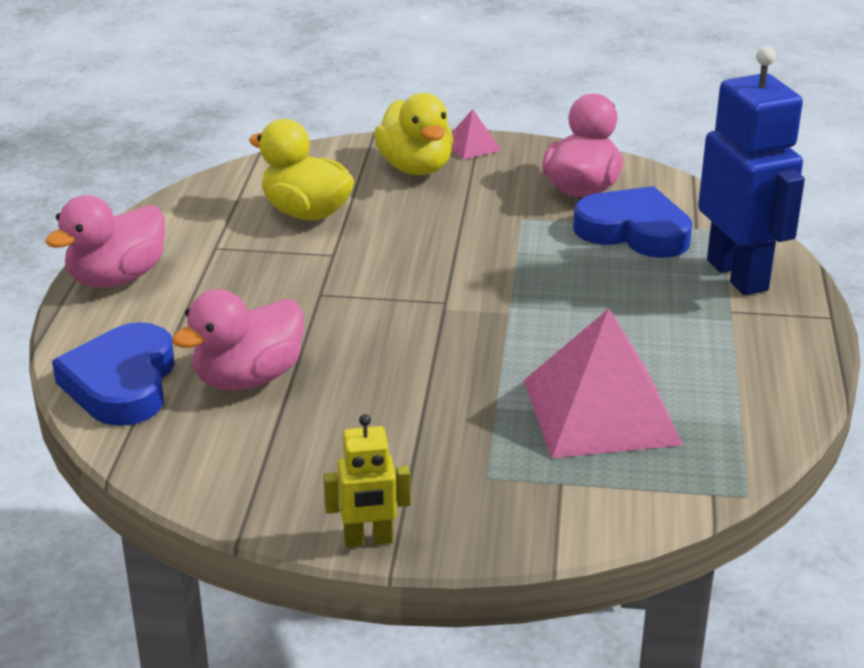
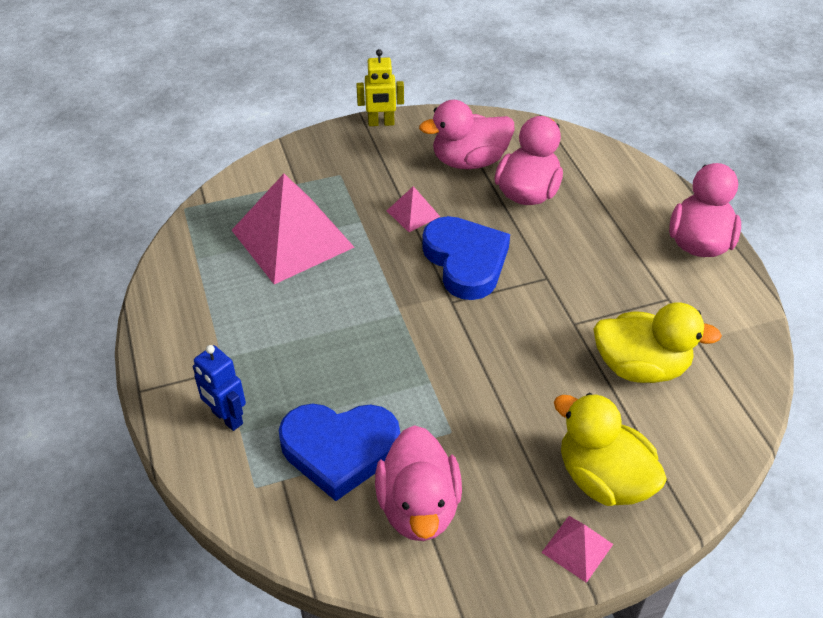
camera: 155 degrees right, 15 degrees up
(122, 383) = (597, 166): blue heart -> blue heart (465, 261)
(285, 439) = (469, 161): none -> pink duck
(368, 540) = (381, 123): yellow robot -> yellow robot turned 150 degrees counterclockwise
(420, 396) = (413, 213): none -> pink pyramid
(738, 275) = (227, 418): blue robot -> blue robot, size x0.50

